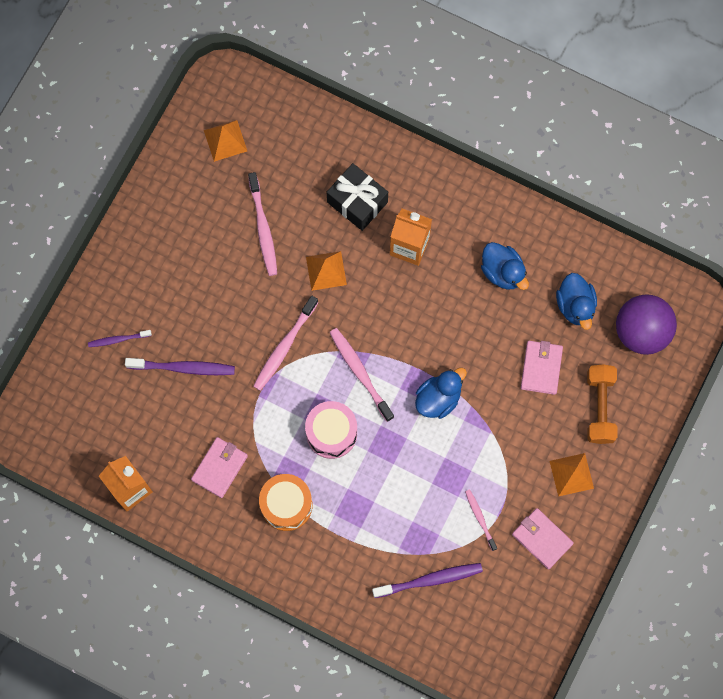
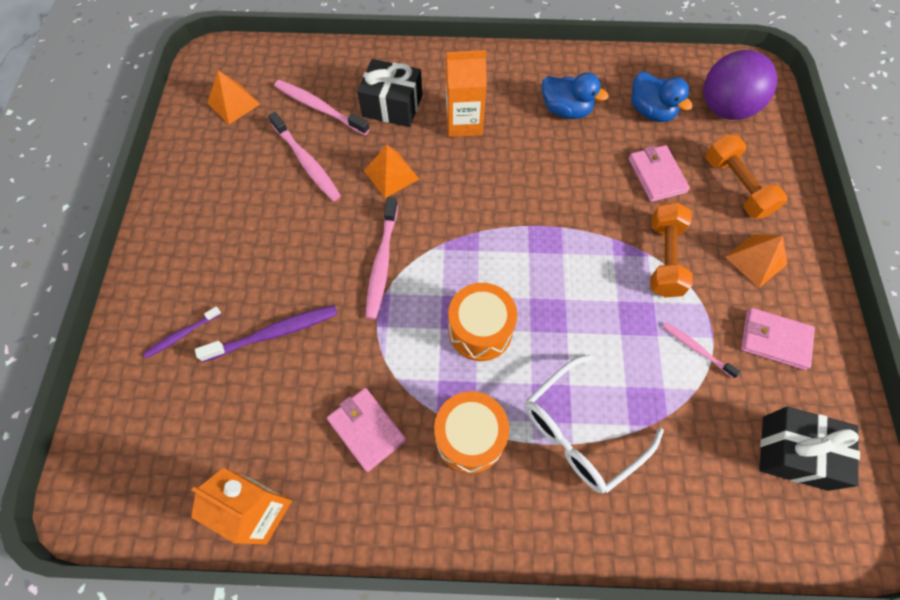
camera: 25 degrees left, 10 degrees down
(219, 468) = (366, 429): pink wallet -> pink wallet turned 45 degrees counterclockwise
(331, 433) = (480, 330): pink drum -> orange drum
(360, 372) = (478, 255): pink toothbrush -> pink toothbrush (319, 108)
(363, 536) = (580, 431): none -> white glasses
(430, 580) = (687, 447): purple toothbrush -> none
(438, 399) = (574, 245): blue duck -> none
(500, 617) = (794, 452): none -> black gift
(501, 440) = (664, 258): none -> orange dumbbell

